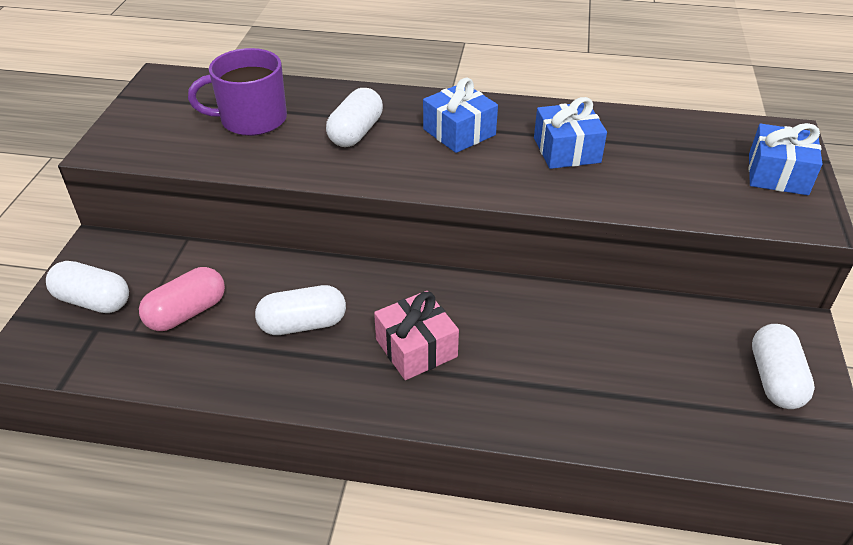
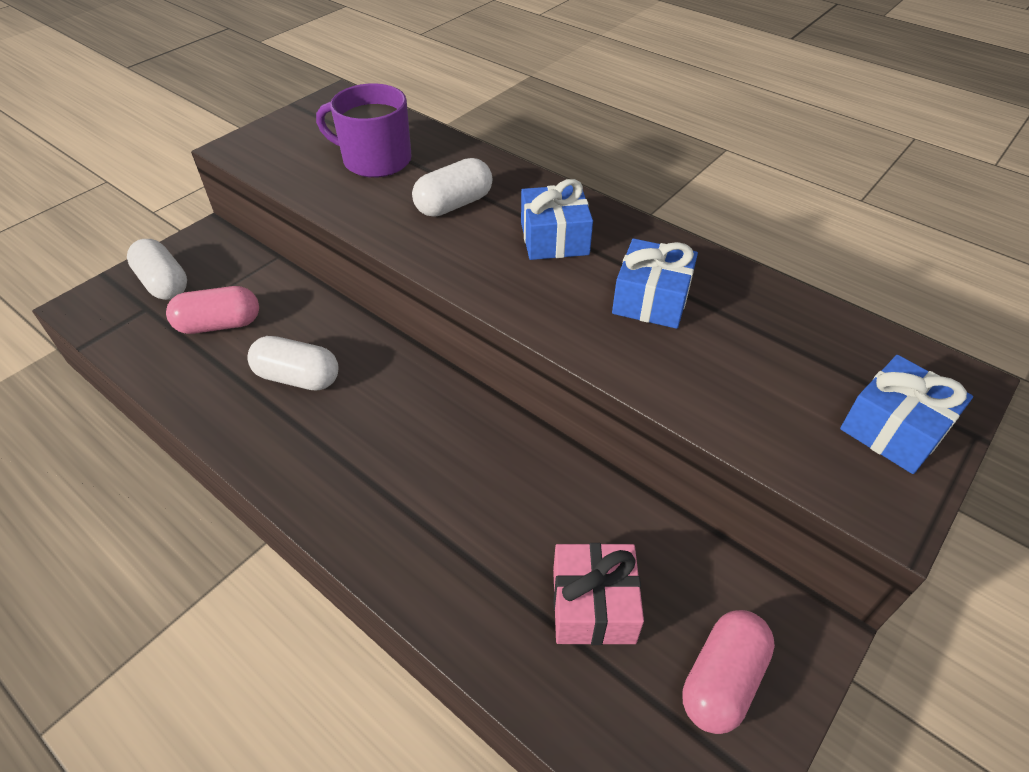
camera: 30 degrees right, 5 degrees up
(416, 348) = (372, 448): pink gift -> pink gift (593, 605)
(775, 379) = (722, 680): white capsule -> pink capsule

